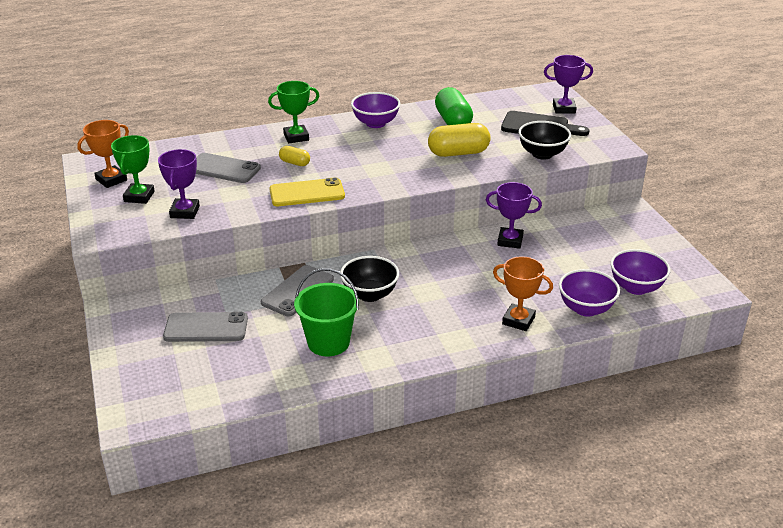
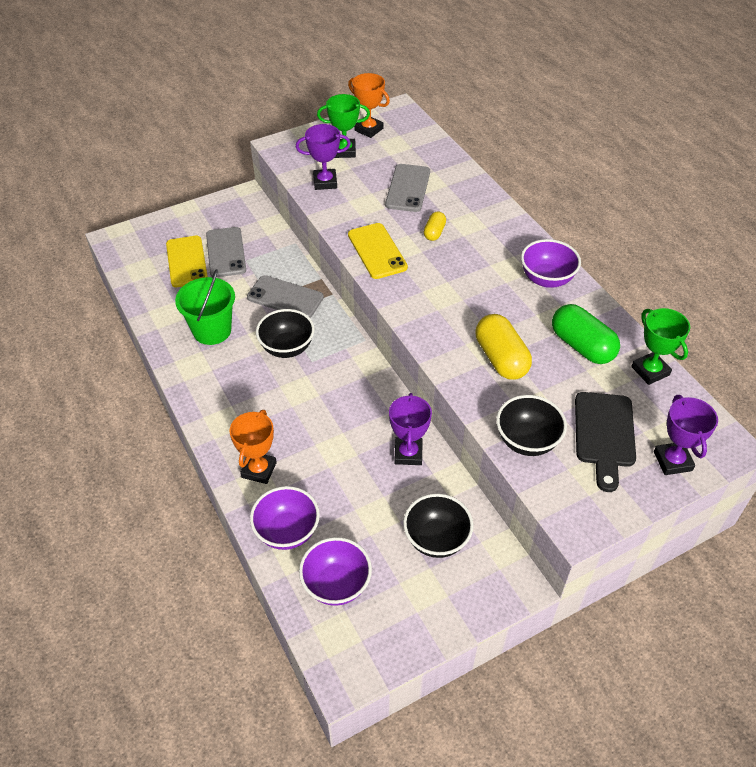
camera: 80 degrees right, 15 degrees up
(207, 358) = (187, 261): none -> yellow phone
(296, 137) = (489, 224): green trophy -> green trophy (650, 371)
(453, 121) = (582, 346): green capsule -> green capsule turned 75 degrees clockwise
(594, 237) = (436, 539): none -> black bowl

